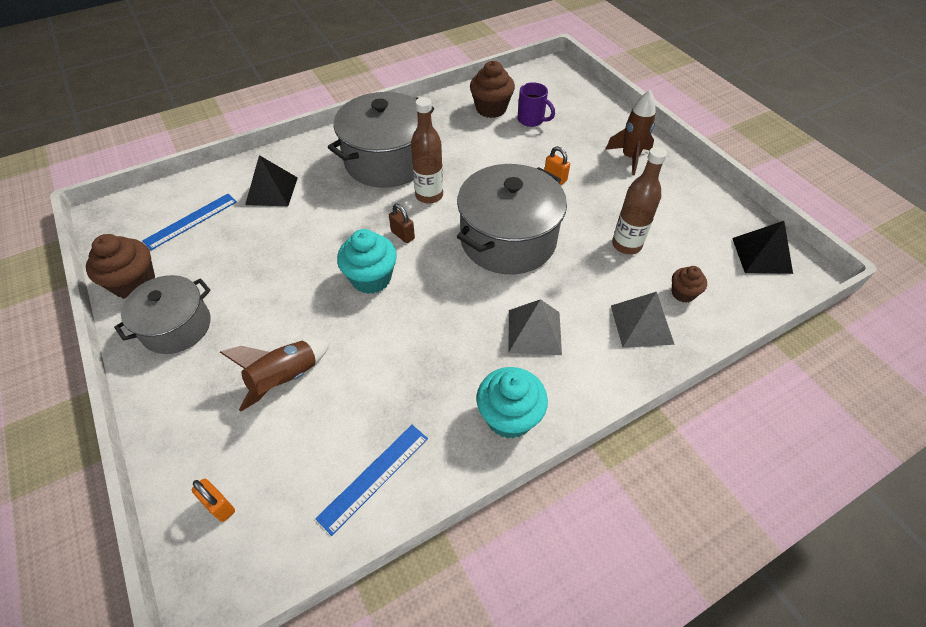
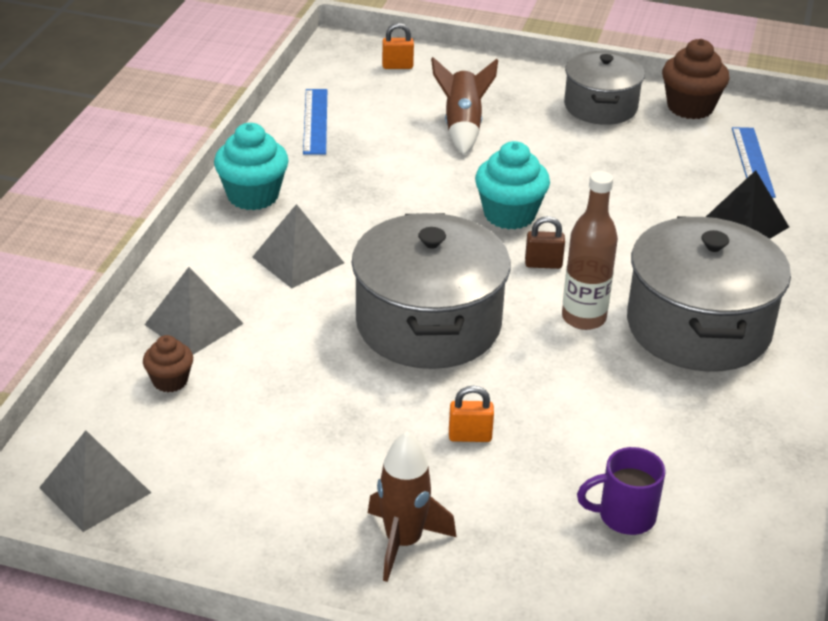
camera: 135 degrees right, 15 degrees down
(491, 109) = (708, 496): brown cupcake -> none
(626, 245) = (285, 399): brown bottle -> none
(761, 255) = (95, 490): black pyramid -> grey pyramid

